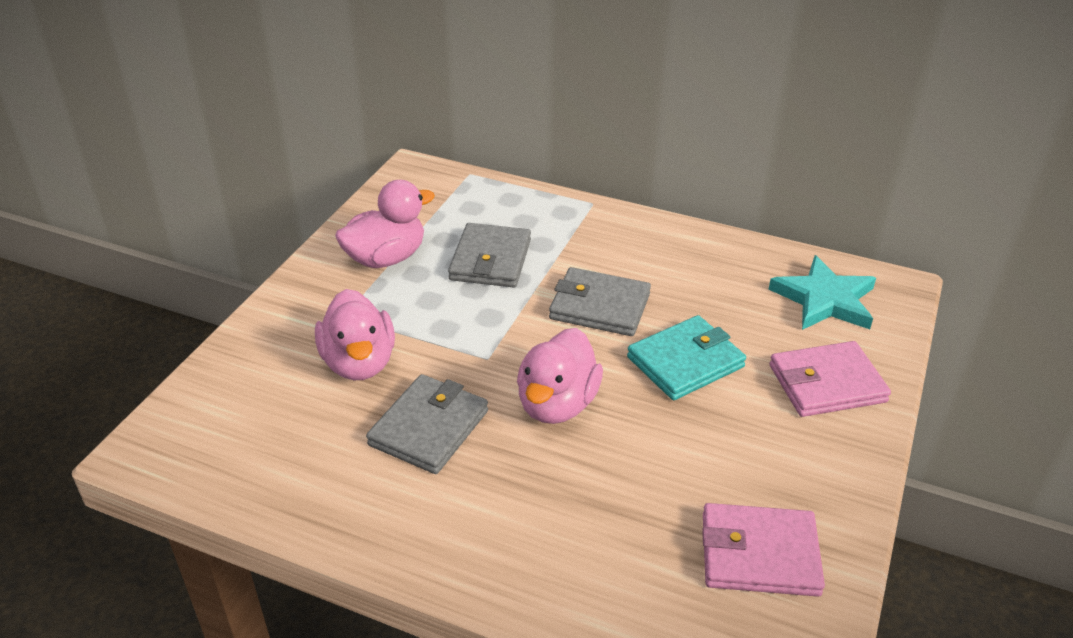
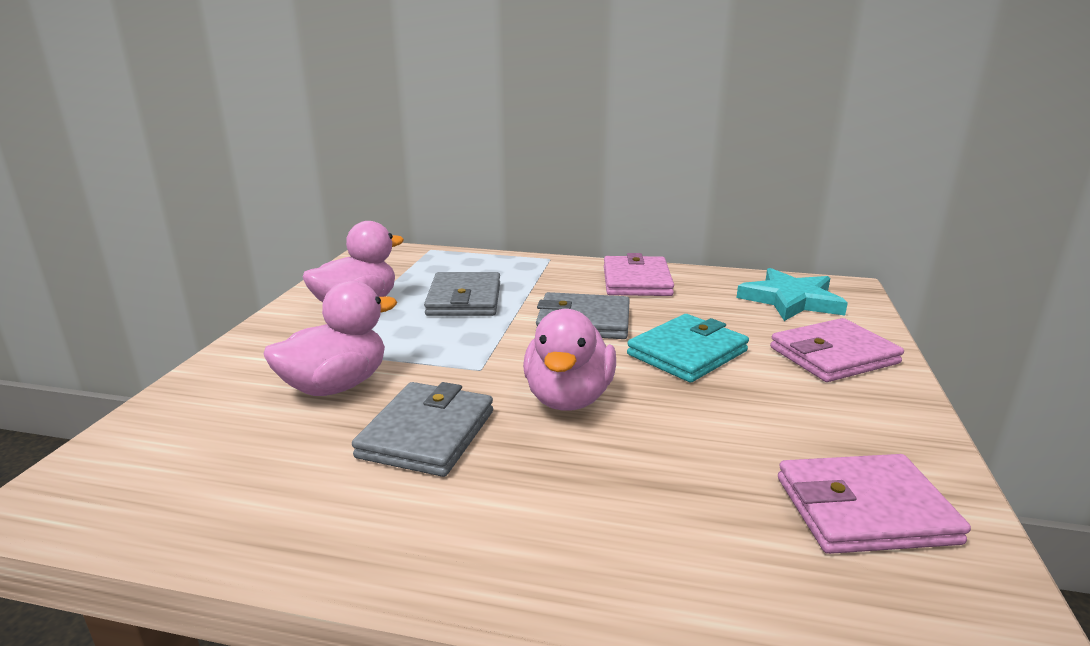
camera: 10 degrees left, 15 degrees down
(359, 363) = (336, 386): pink duck -> pink duck turned 105 degrees counterclockwise
(673, 251) = (636, 281): none -> pink wallet

